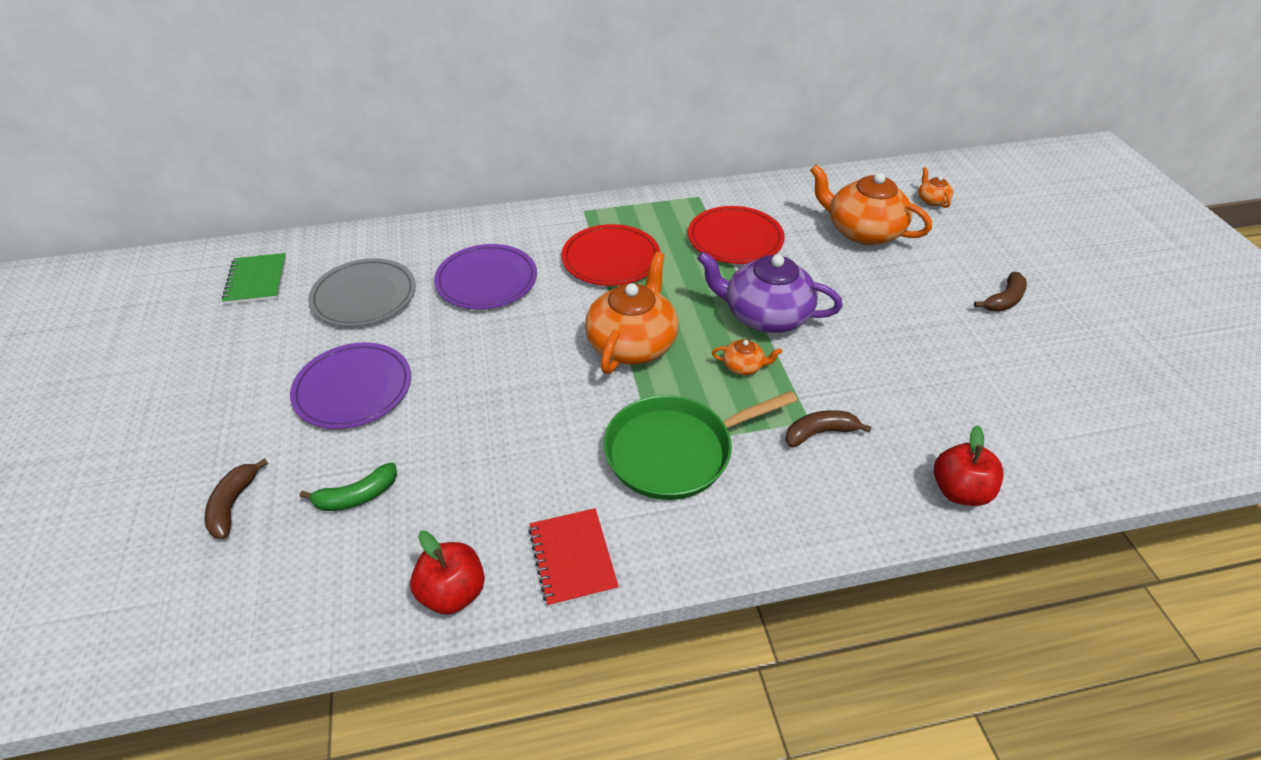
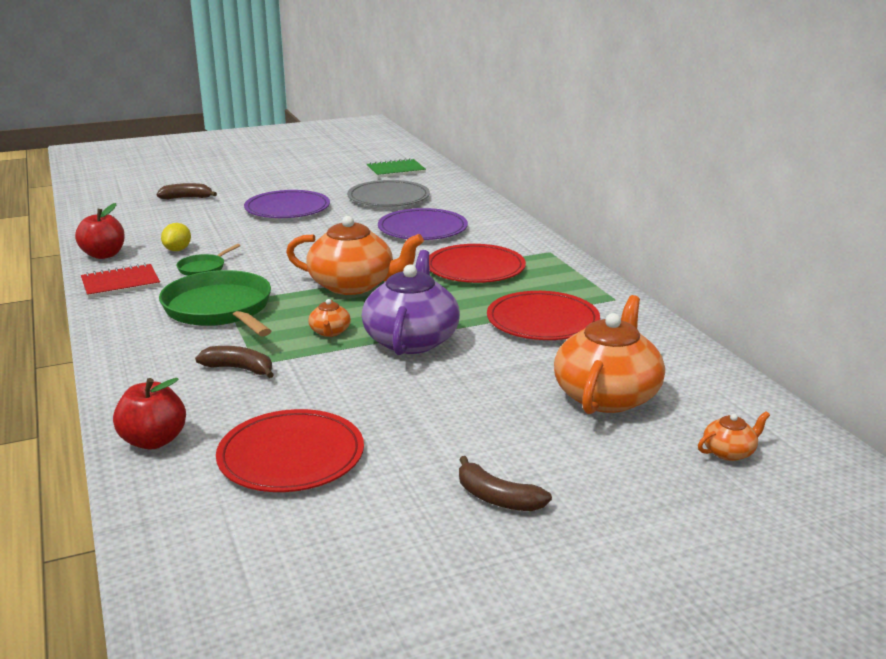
camera: 80 degrees right, 20 degrees down
(357, 496) = (188, 223): green banana -> none
(466, 502) = (178, 250): none -> yellow lemon
(544, 471) = (203, 268): none -> green pan
(819, 433) = (239, 369): brown banana -> brown banana turned 45 degrees counterclockwise
(969, 399) = (291, 456): none -> red plate

